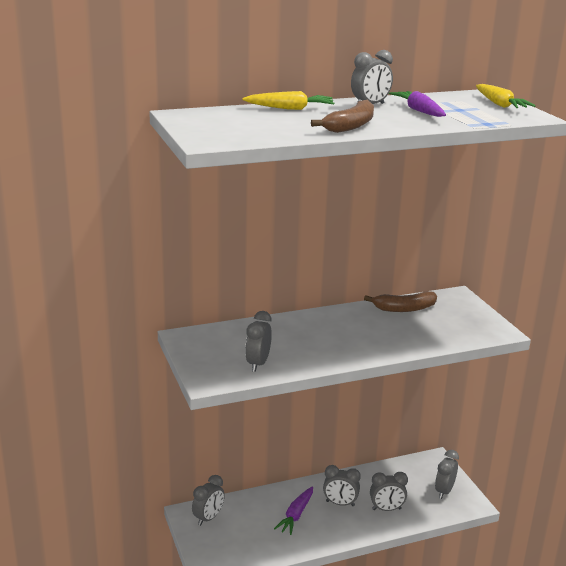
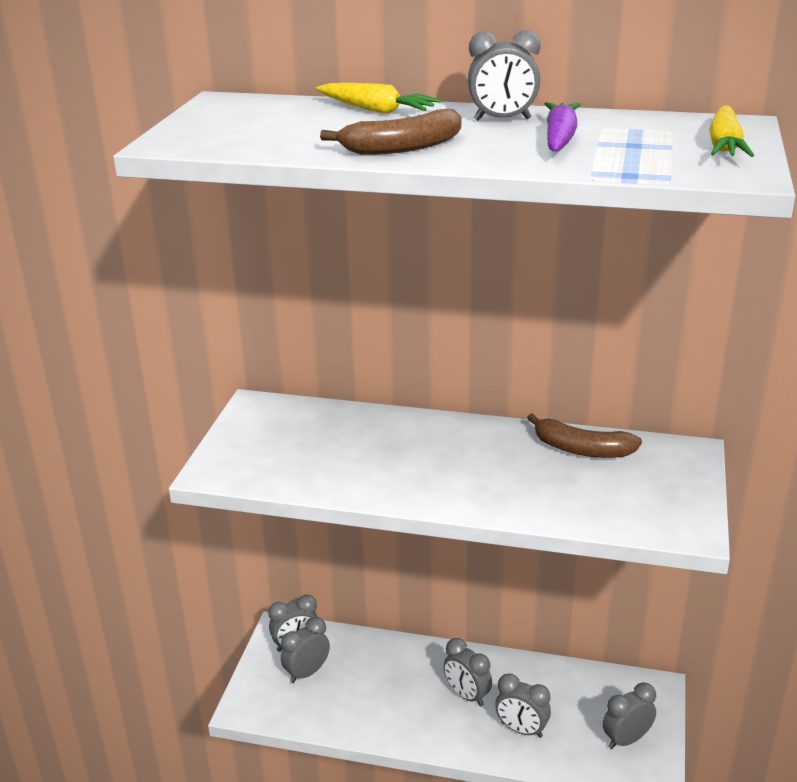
camera: 35 degrees right, 5 degrees up
(258, 364) = (294, 468): grey clock -> grey clock (307, 672)
(296, 515) = (398, 686): purple carrot -> none

